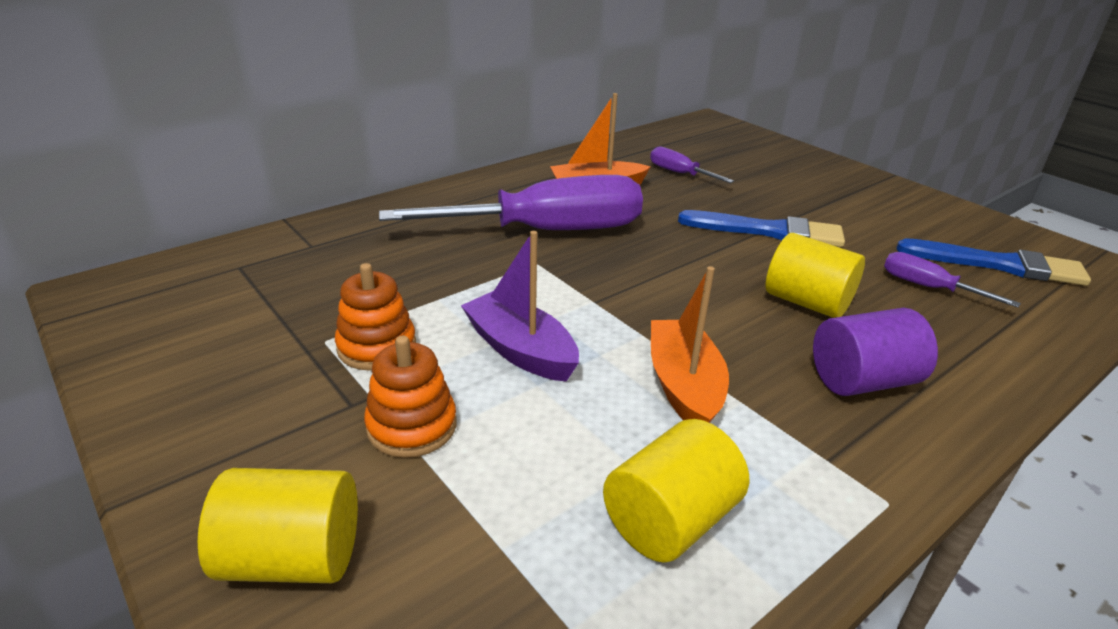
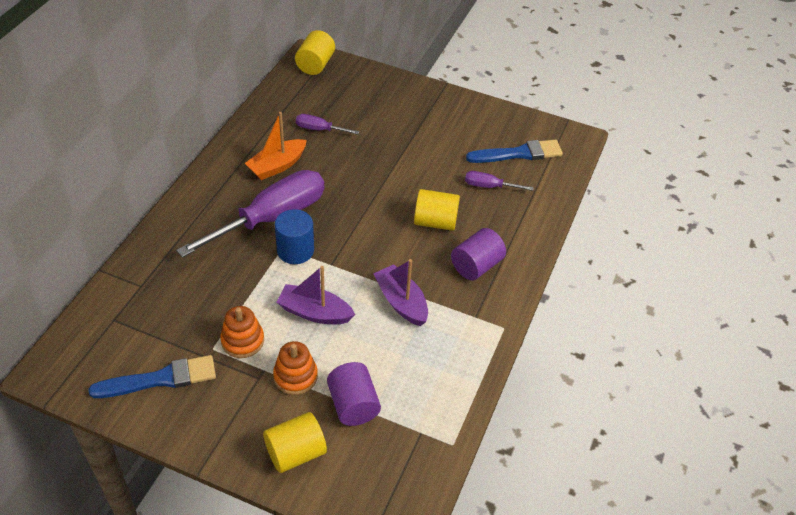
camera: 30 degrees left, 15 degrees up
(476, 517) = (353, 405): none -> purple cylinder
(552, 271) = (295, 251): none -> blue cylinder
(670, 520) = (427, 372): yellow cylinder -> yellow cylinder (315, 65)
(684, 386) = (401, 302): orange boat -> purple boat
(768, 231) = (395, 169): blue brush -> blue brush (160, 379)

